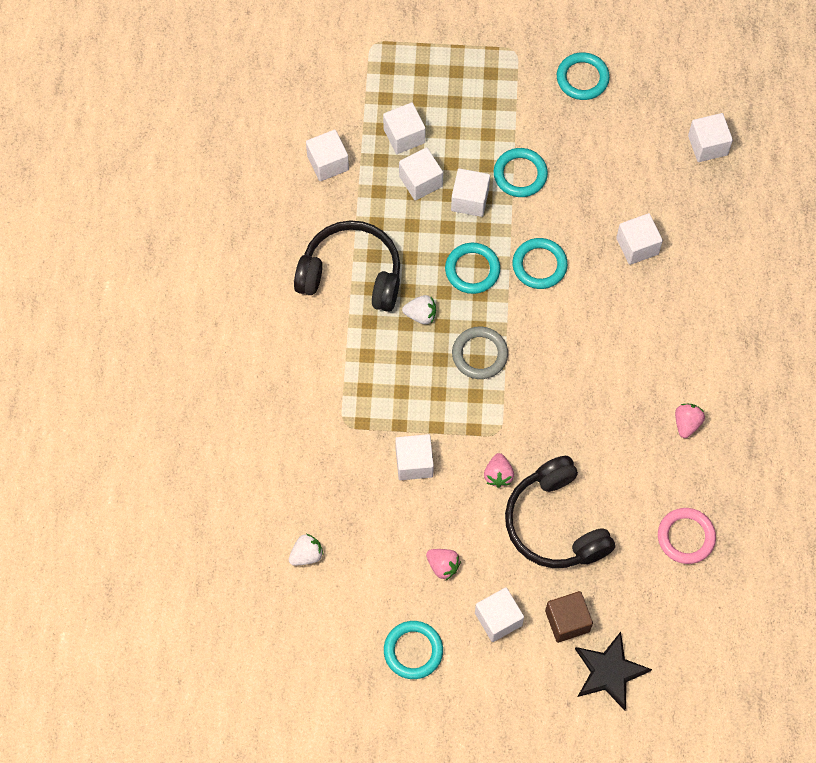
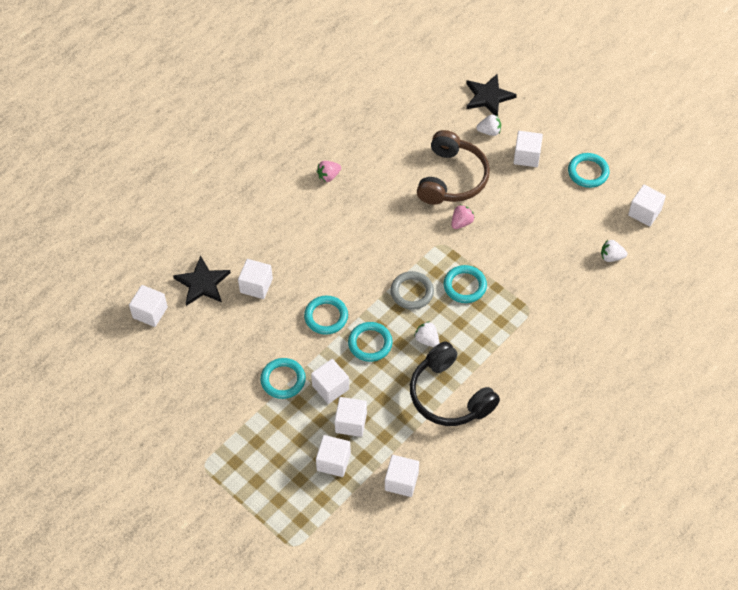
camera: 140 degrees left, 10 degrees down
(414, 463) = (505, 261): white cube -> white cube (644, 212)
(443, 566) = (535, 200): pink strawberry -> none
(555, 523) = (452, 178): black headphones -> brown headphones
(567, 621) = (489, 131): brown cube -> white strawberry
(582, 78) = (180, 412): turquoise ring -> turquoise ring (465, 286)
(686, 537) = (386, 126): pink ring -> none
(690, 209) = (202, 283): none -> black star

